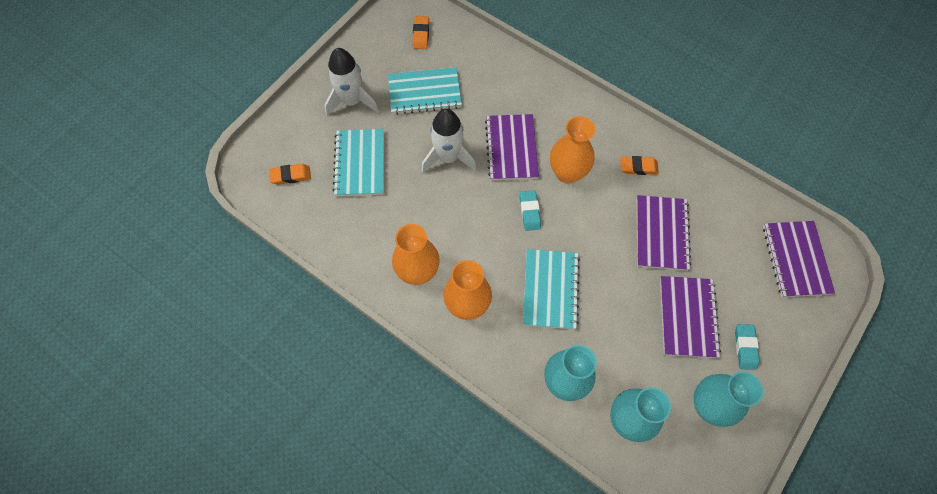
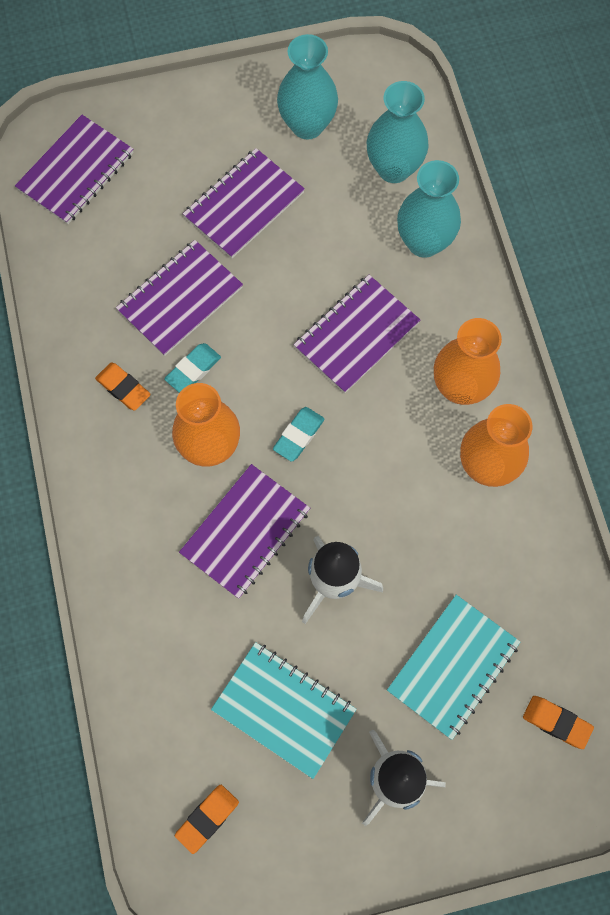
camera: 140 degrees left, 5 degrees up
(550, 290) = (356, 335): turquoise notebook -> purple notebook
(745, 347) = (219, 141): turquoise eraser -> turquoise eraser (193, 370)

